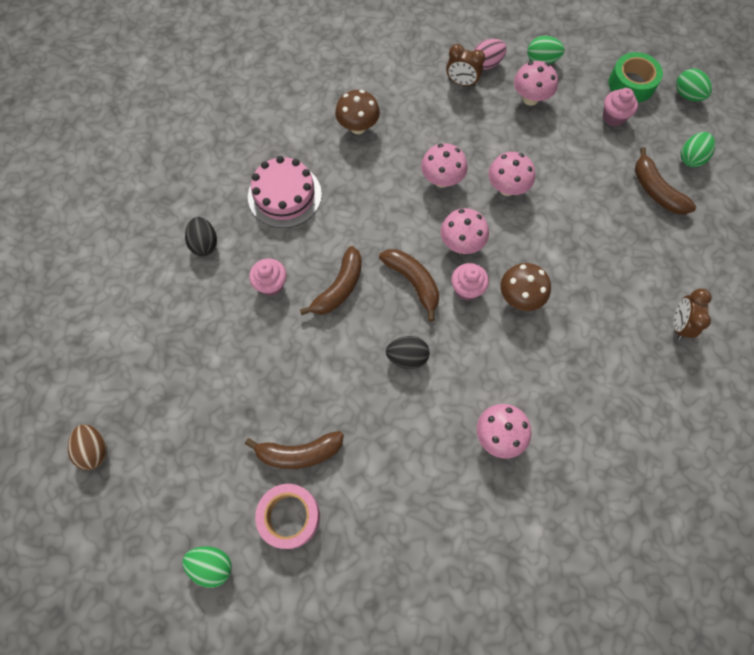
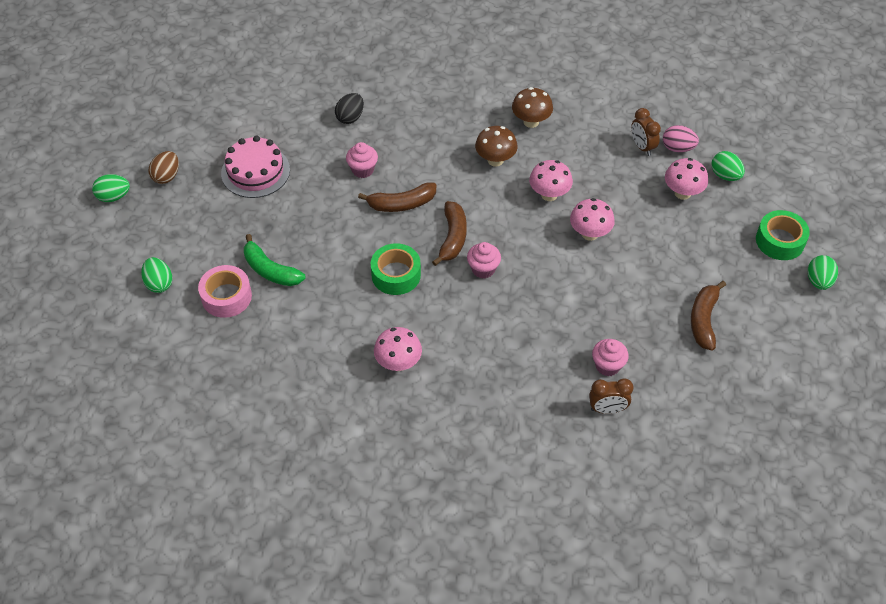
camera: 45 degrees right, 15 degrees down
(284, 195) = (432, 127): pink cake -> pink cake (255, 171)
(299, 453) = (270, 270): brown banana -> green banana
(407, 357) = (396, 275): black egg -> green tape
(461, 244) = (513, 241): pink mushroom -> none
(519, 297) = (513, 302): brown mushroom -> brown mushroom (495, 160)
(613, 117) = (734, 251): pink cupcake -> pink cupcake (607, 366)
(679, 324) = (607, 409): brown clock -> brown clock turned 150 degrees counterclockwise
(691, 158) = (762, 322): green egg -> green egg (114, 197)

